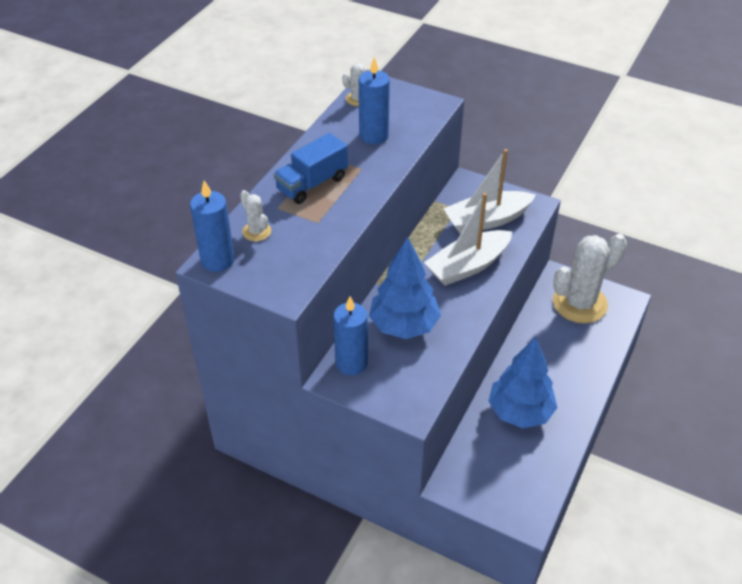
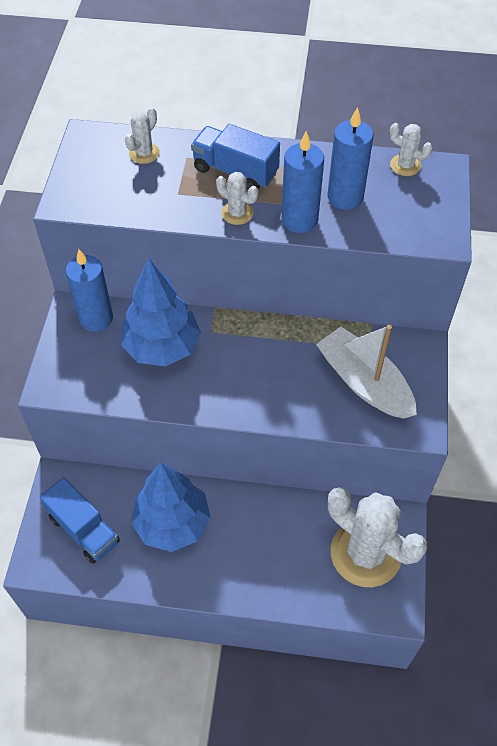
camera: 70 degrees right, 10 degrees up
(218, 260) = (93, 140): blue candle -> blue candle (299, 220)
(359, 194) = (237, 213): none -> white cactus
(468, 266) = (277, 382): white boat -> none
(507, 476) = (84, 529): none -> blue truck

